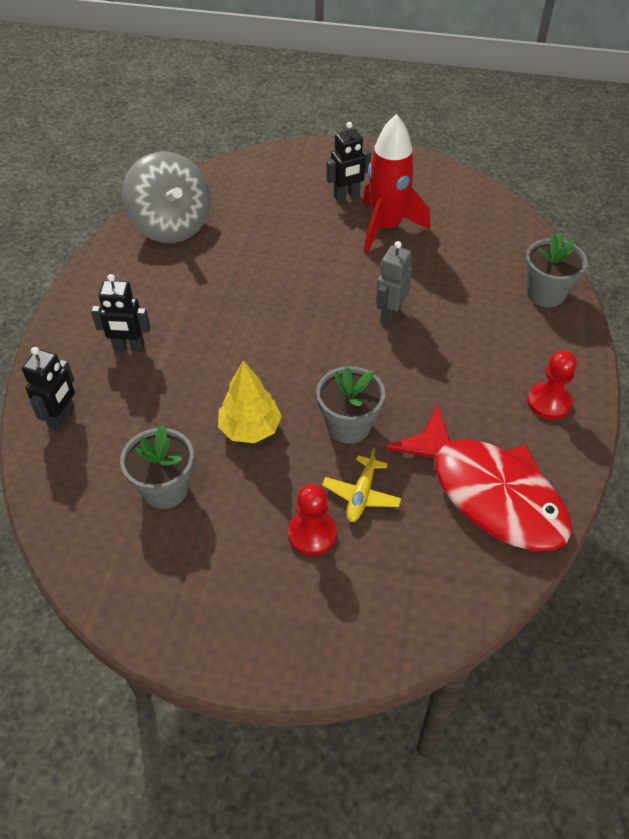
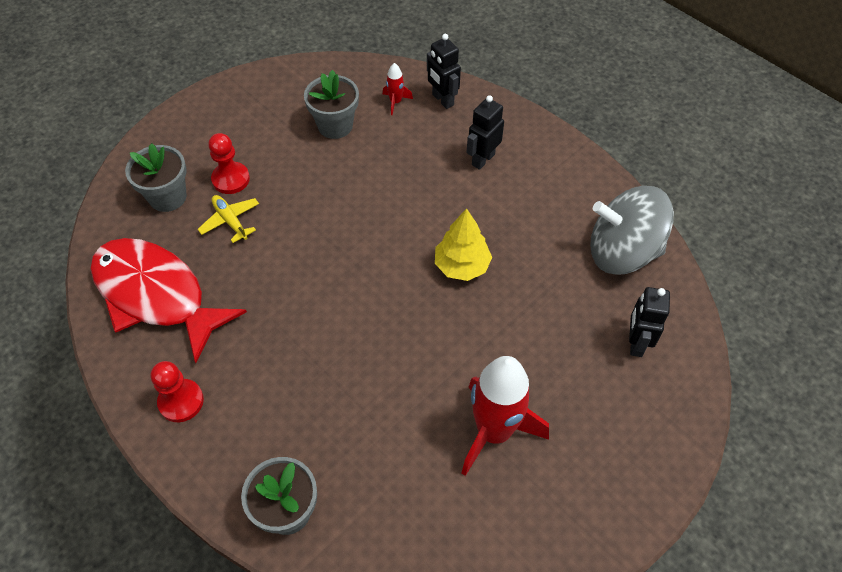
camera: 125 degrees right, 5 degrees up
(92, 456) = (395, 102): none -> red rocket
(250, 428) = (342, 191): yellow tree -> yellow tree (462, 266)
(346, 196) = (572, 428): black robot -> black robot (636, 343)
(348, 426) = (290, 248): grey flower pot -> grey flower pot (167, 197)
(390, 314) = (375, 352): grey robot -> none
(489, 493) = (156, 295): red fish -> red fish turned 45 degrees clockwise

